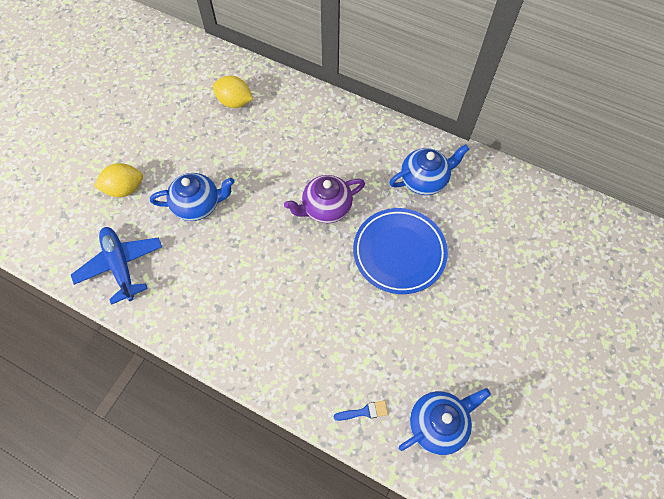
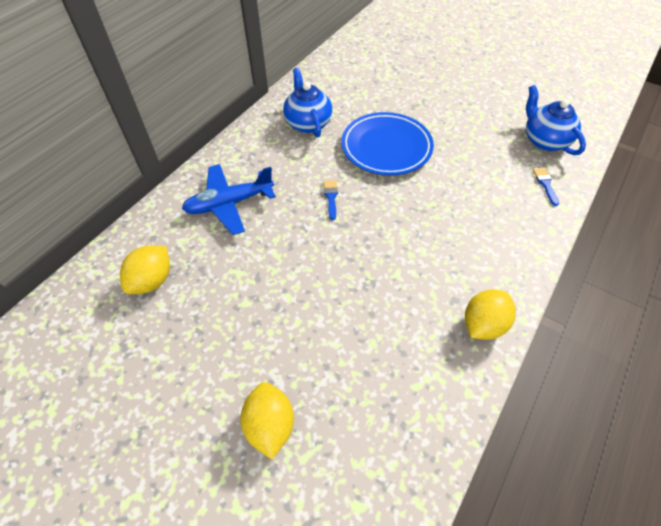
camera: 85 degrees left, 10 degrees down
(121, 265) = (399, 421): blue plane -> blue plane (229, 204)
(194, 329) = (483, 325): none -> yellow lemon
(198, 205) = (311, 323): blue teapot -> none
(326, 208) = (331, 197): purple teapot -> blue brush

